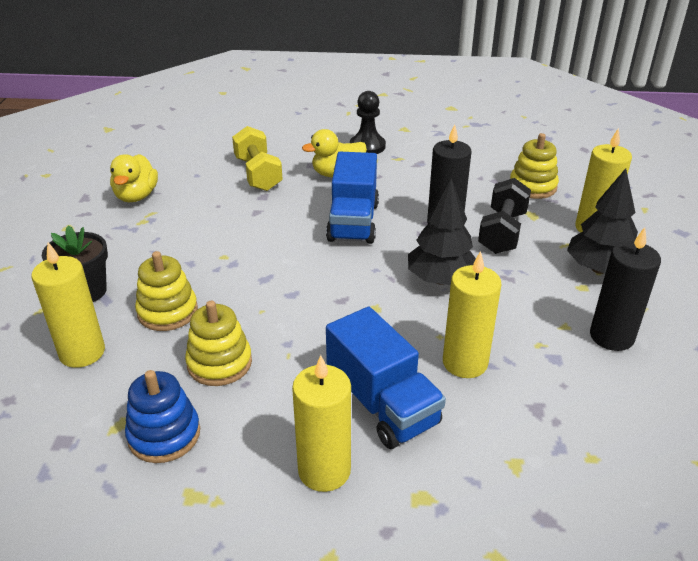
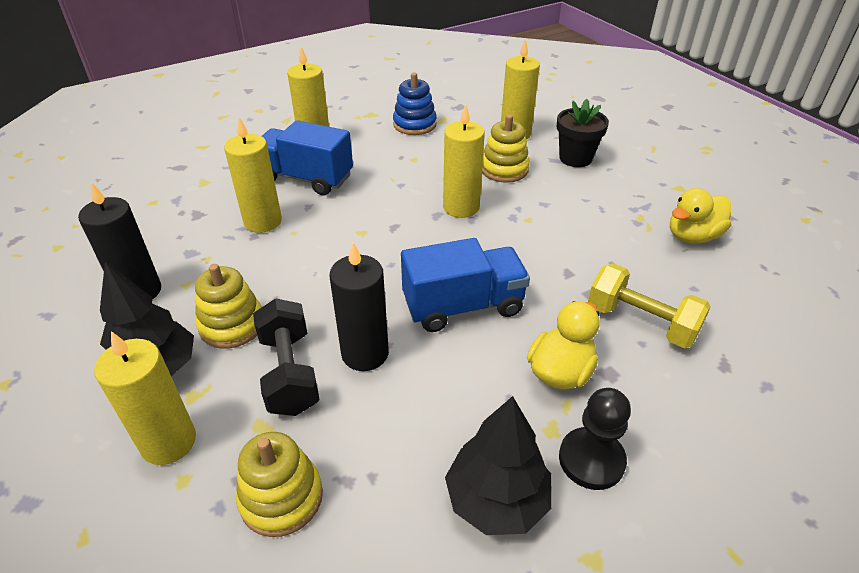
camera: 145 degrees right, 5 degrees up
(136, 196) = (692, 236): yellow duck -> yellow duck turned 90 degrees counterclockwise
(219, 363) = (429, 159): yellow stacking toy -> yellow stacking toy (232, 325)
(262, 291) = (461, 207): none -> yellow candle
(353, 222) = (463, 306): blue truck -> blue truck turned 105 degrees clockwise
(441, 279) = (323, 280): black tree -> black tree (496, 499)

